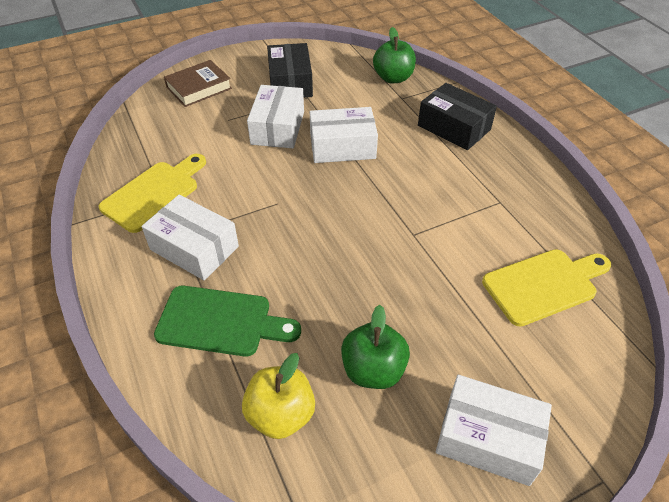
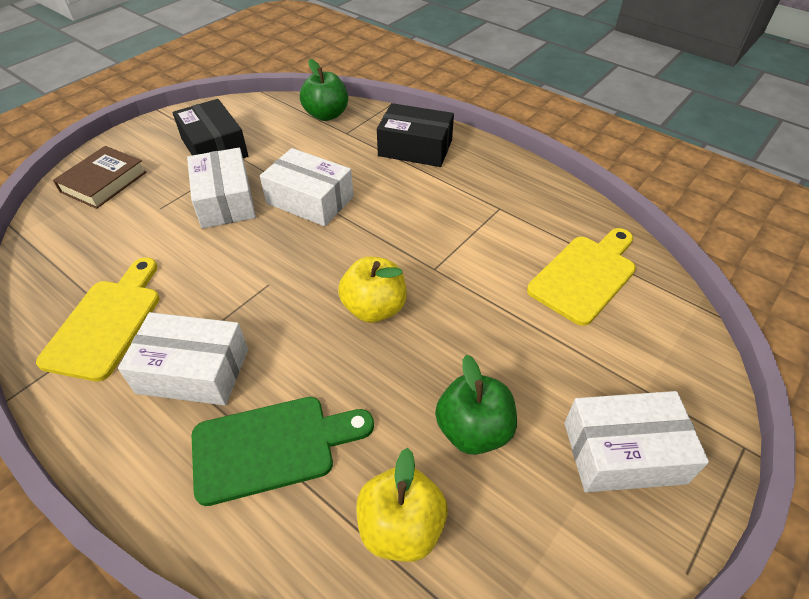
camera: 25 degrees left, 0 degrees up
(342, 146) = (310, 200): white box -> white box turned 60 degrees clockwise
(347, 249) = (374, 308): none -> yellow apple

